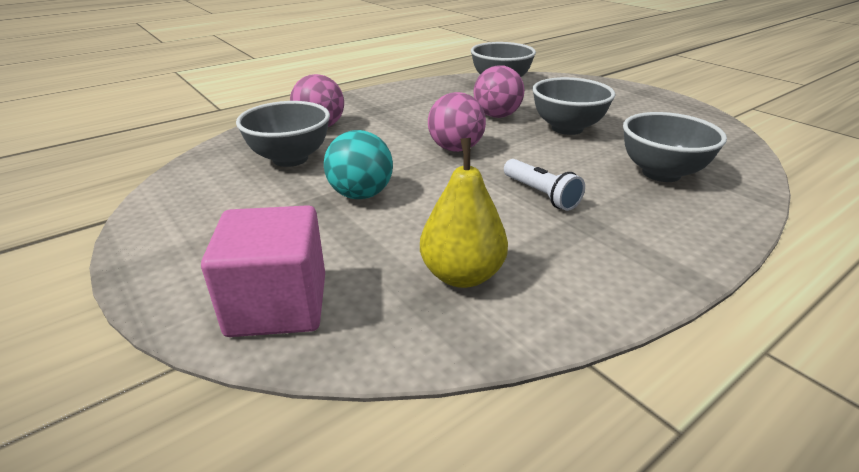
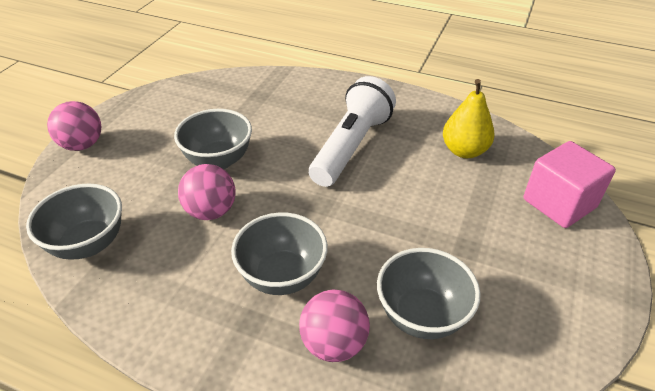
camera: 120 degrees left, 10 degrees up
(361, 194) = (432, 230): turquoise ball -> none
(455, 148) = (310, 211): pink ball -> pink ball (82, 145)
(541, 194) = (351, 146): white flashlight -> white flashlight, size x1.97
(661, 173) = (277, 106): grey bowl -> grey bowl (282, 276)

